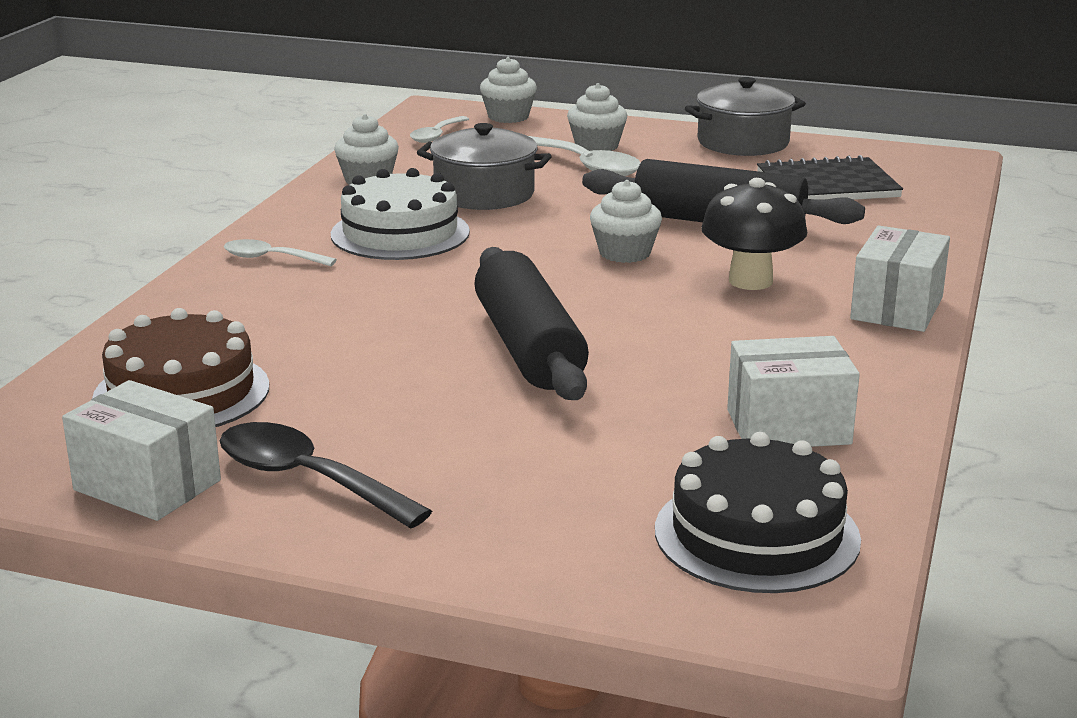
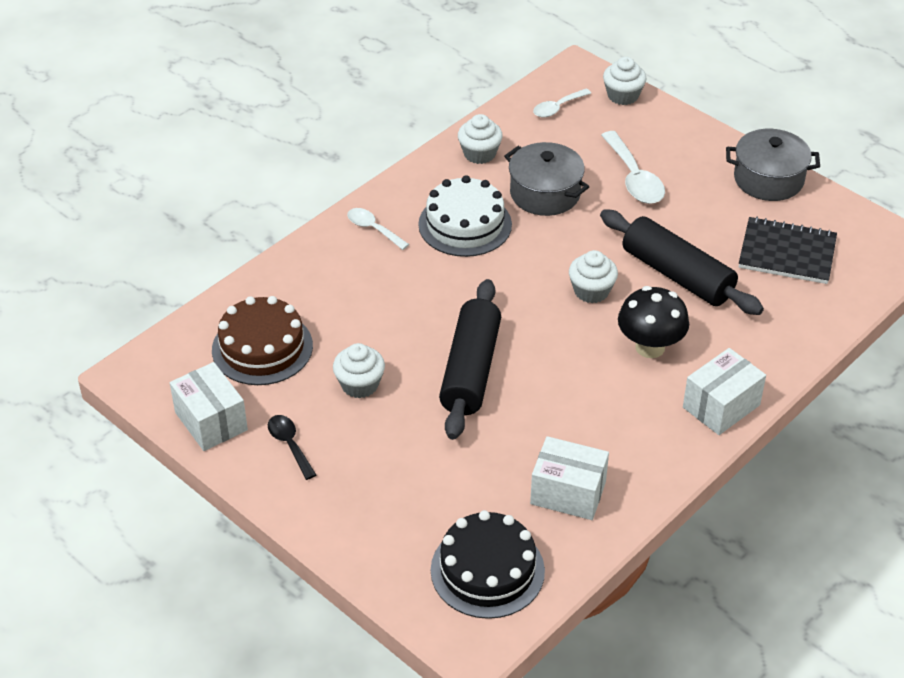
camera: 25 degrees right, 20 degrees up
(308, 479) = (290, 445): black spoon -> black spoon, size x0.61
(596, 146) = (659, 154): white cupcake -> white cupcake (360, 384)

